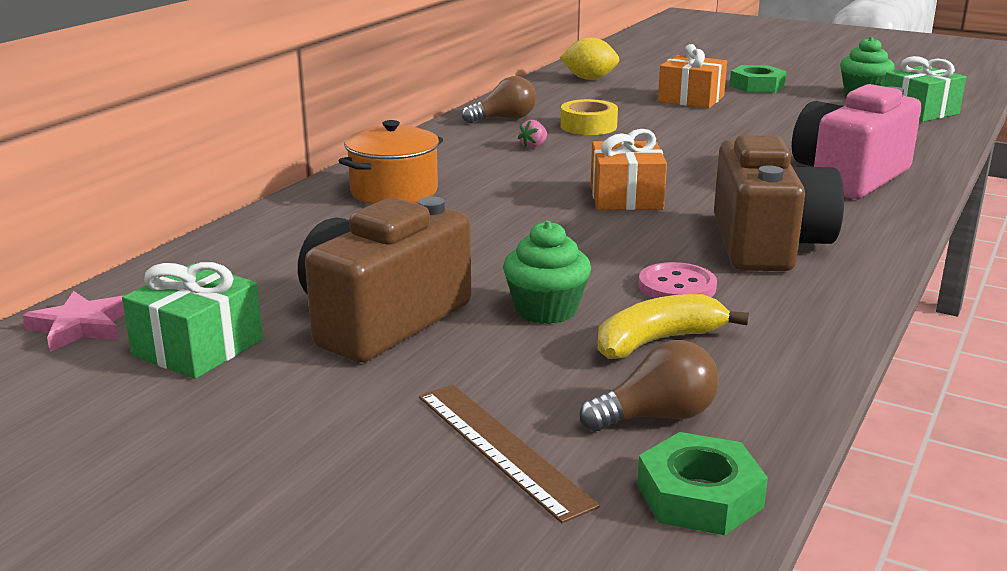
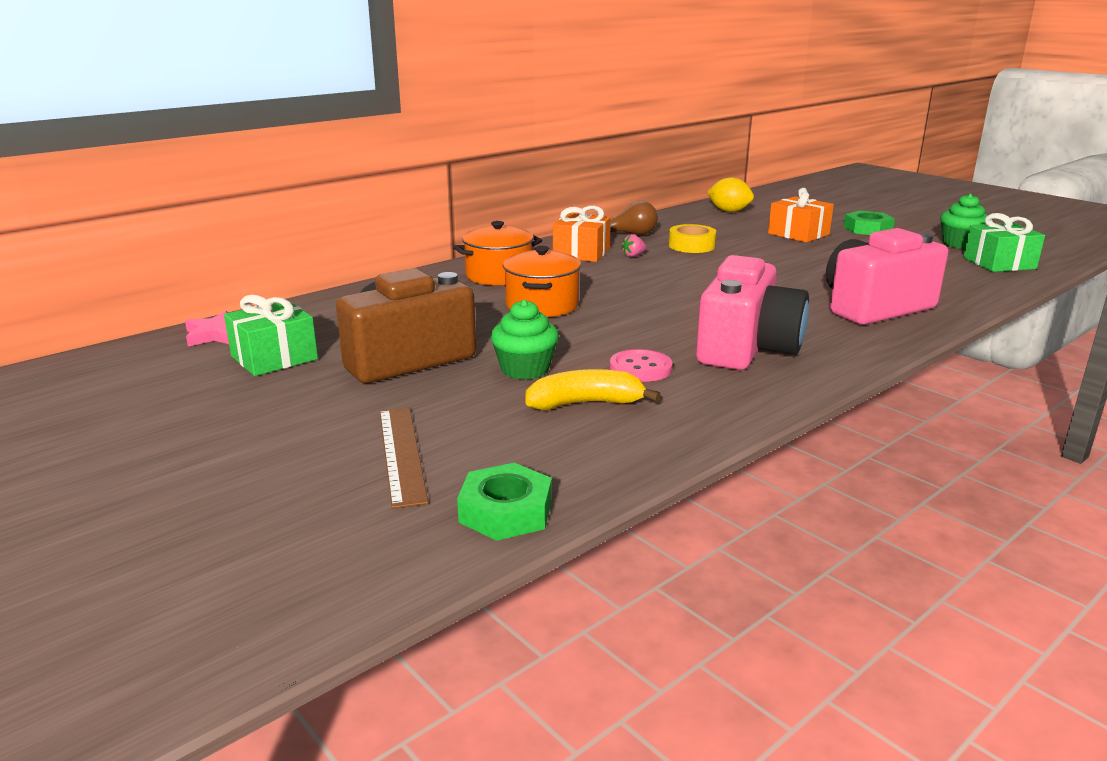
camera: 20 degrees right, 0 degrees up
(486, 224) = (542, 305): none -> orange pot
(626, 197) = (667, 300): orange gift -> orange gift (581, 253)
(656, 417) = (530, 454): brown light bulb -> none
(767, 244) = (747, 348): brown camera -> pink camera

